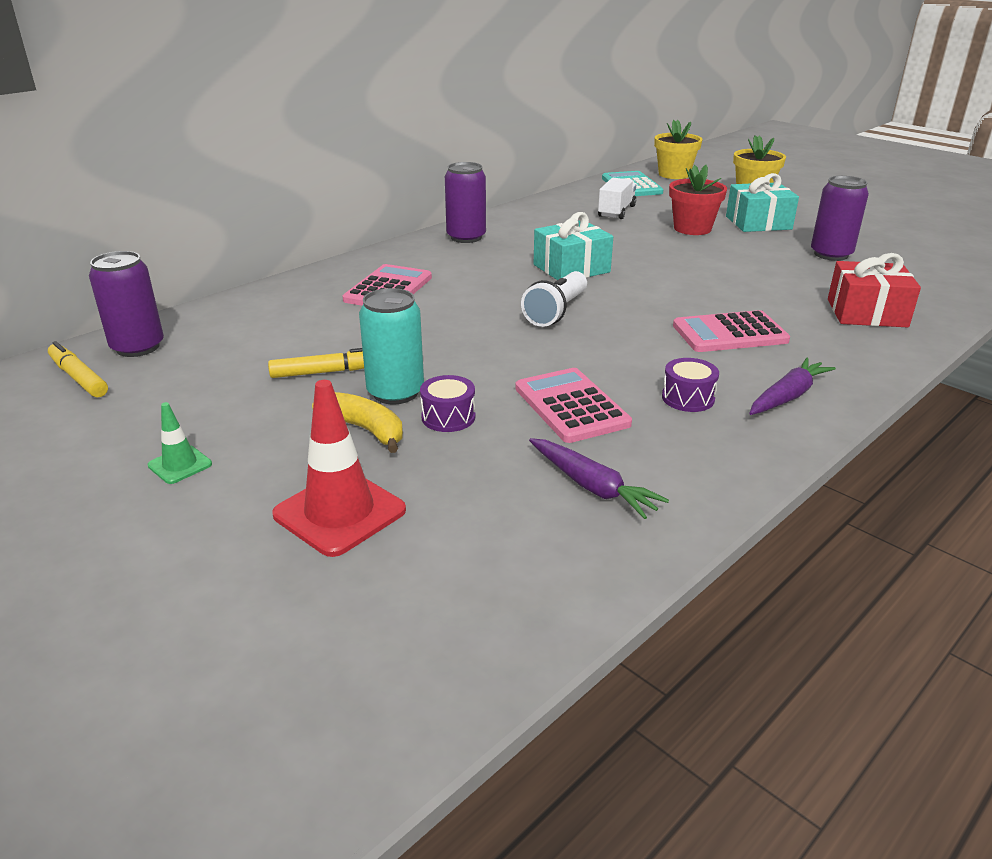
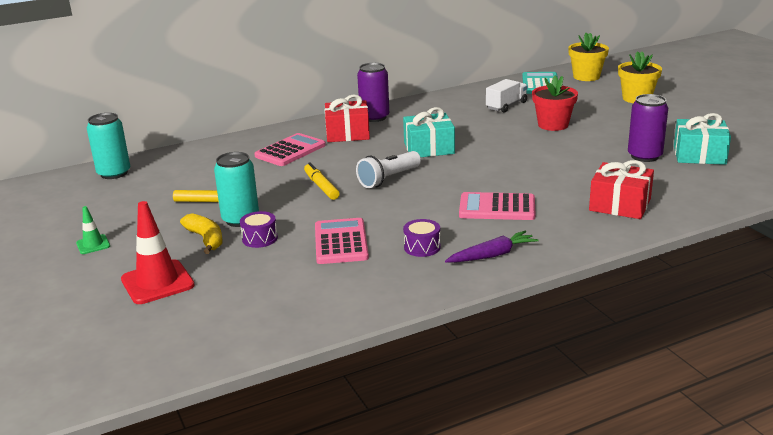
camera: 20 degrees right, 5 degrees down
(79, 377) = (71, 188): yellow marker -> yellow marker (321, 186)
(138, 347) = (114, 173): purple can -> turquoise can
(448, 260) = (347, 133): none -> red gift
(592, 487) = (309, 291): purple carrot -> none
(758, 223) = (613, 124): turquoise gift -> turquoise gift (699, 155)

